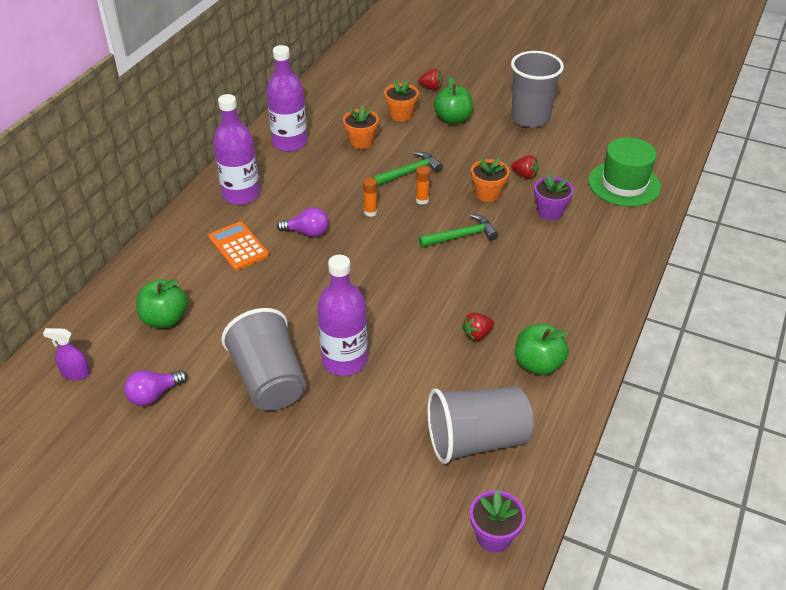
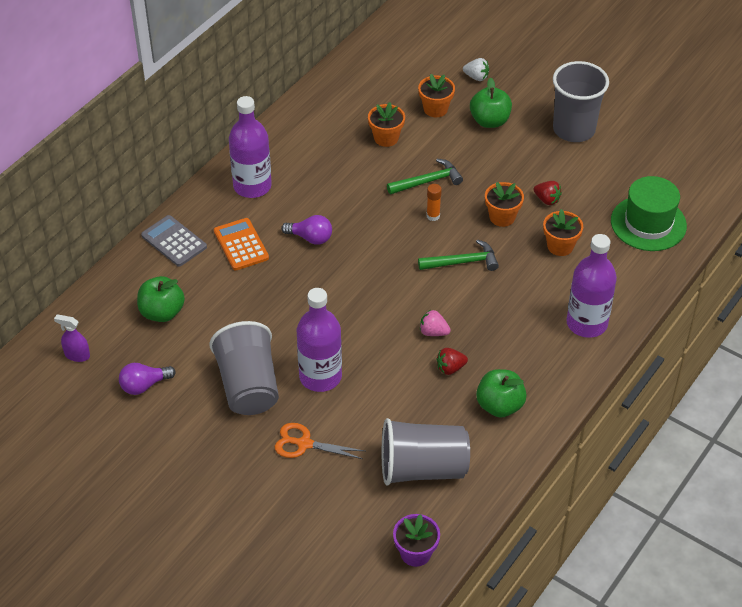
camera: 10 degrees right, 5 degrees up
(169, 251) = (174, 241): none -> grey calculator
(289, 143) = (311, 130): purple bottle -> purple bottle (586, 323)
(341, 432) = (304, 444): none -> orange scissors
(370, 212) = (377, 223): orange glue stick -> none
(431, 88) = (476, 77): red strawberry -> white strawberry
(450, 302) = (433, 332): none -> pink strawberry
(550, 212) = (560, 246): purple flower pot -> orange flower pot

